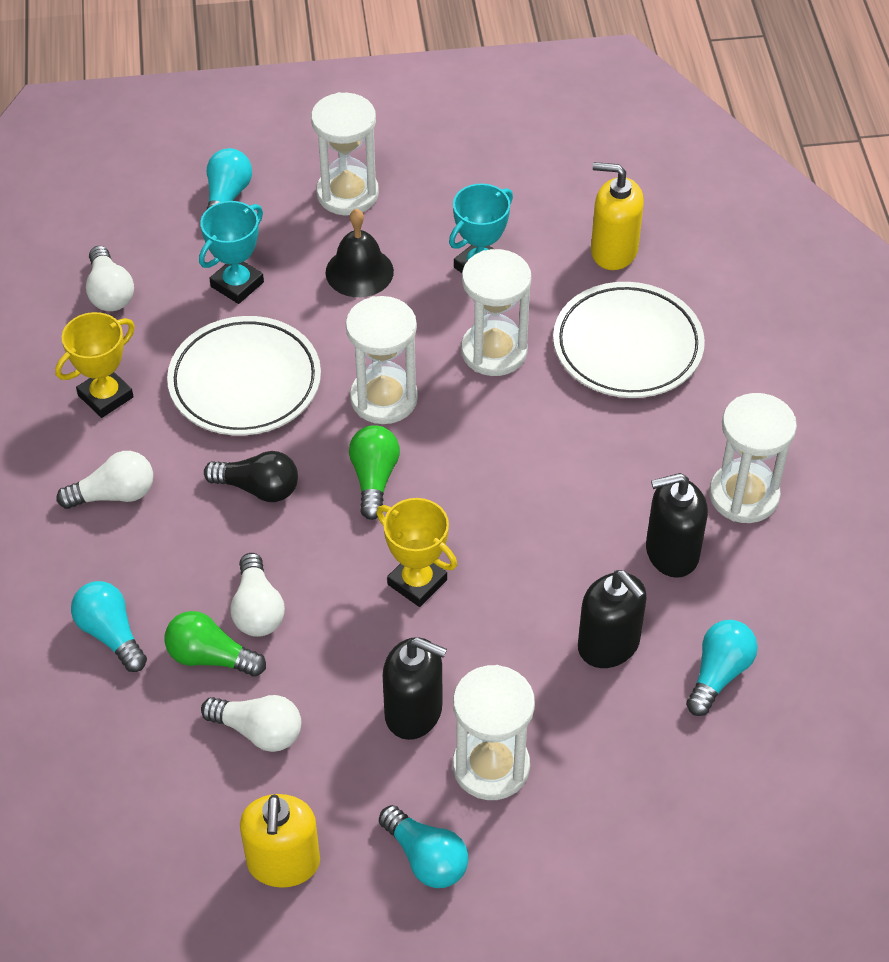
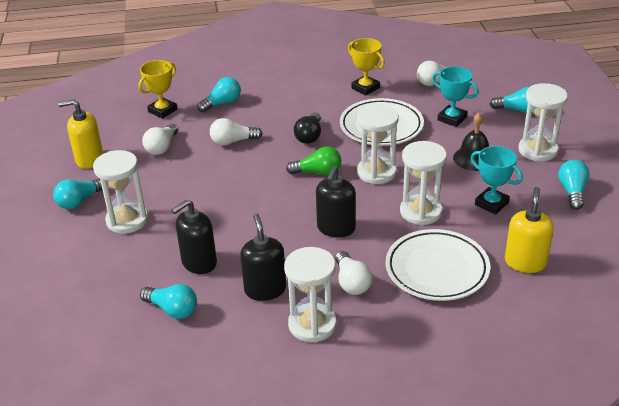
camera: 90 degrees right, 15 degrees down
(114, 494) = (304, 96): white light bulb -> white light bulb (352, 283)
(210, 657) = (206, 130): green light bulb -> none
(414, 712) = (165, 193): black soap dispenser -> black soap dispenser (336, 228)
(417, 582) = (247, 190): yellow trophy -> yellow trophy (162, 111)
(459, 175) = (572, 192): none -> turquoise light bulb

